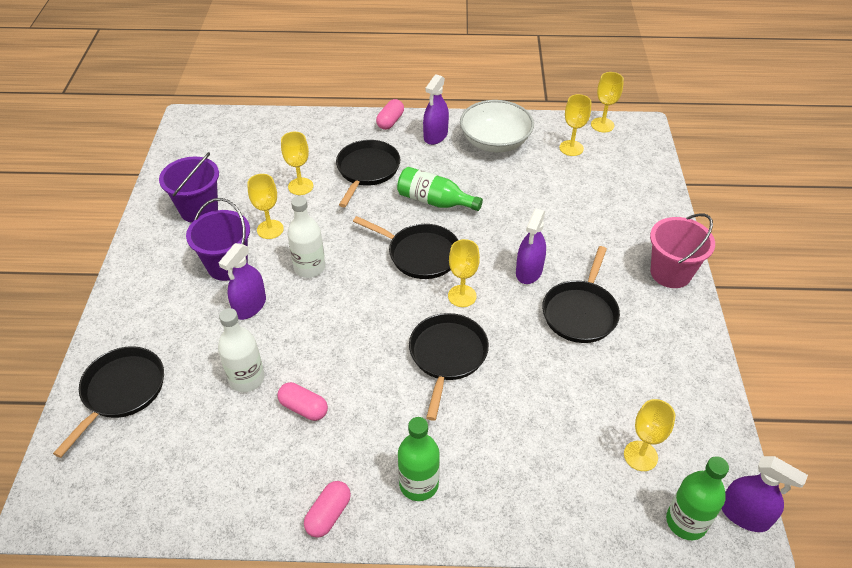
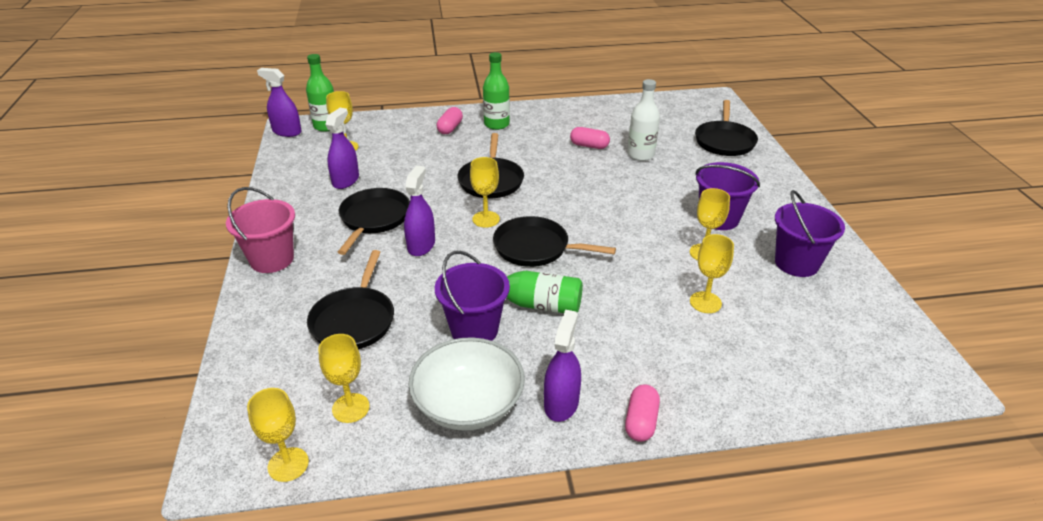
camera: 170 degrees right, 10 degrees down
(250, 306) = (673, 193): purple spray bottle -> purple spray bottle (345, 180)
(309, 267) = (640, 225): white bottle -> none
(328, 514) = (548, 110): pink capsule -> pink capsule (450, 128)
(367, 170) = (636, 334): black pan -> black pan (354, 320)
(486, 187) = (474, 329): none -> purple bucket

